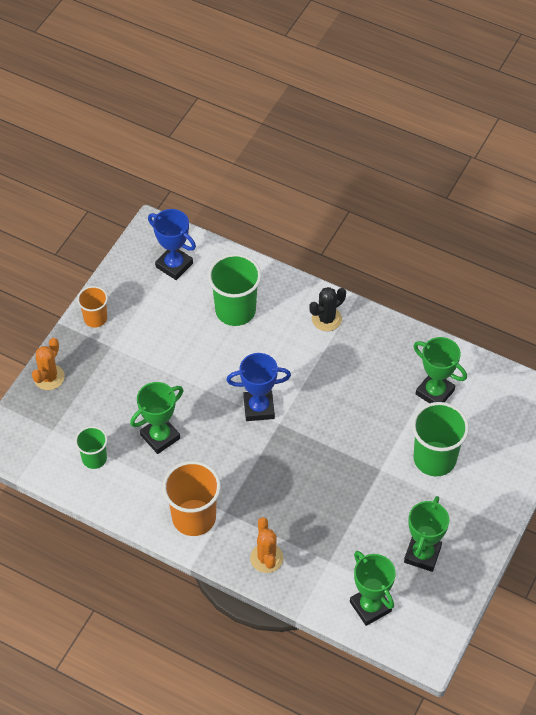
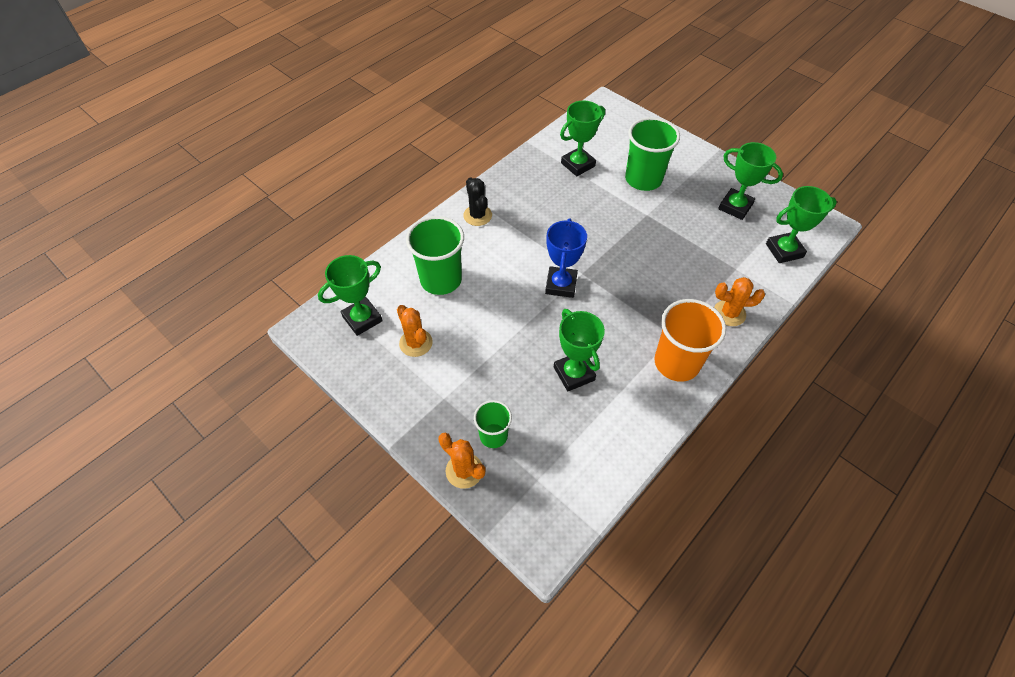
camera: 75 degrees left, 0 degrees up
(94, 458) = (587, 442): green cup -> green cup (493, 435)
(95, 318) = (400, 406): orange cup -> none
(160, 311) = (416, 343): none -> orange cactus
(174, 265) = (362, 319): blue trophy -> green trophy

